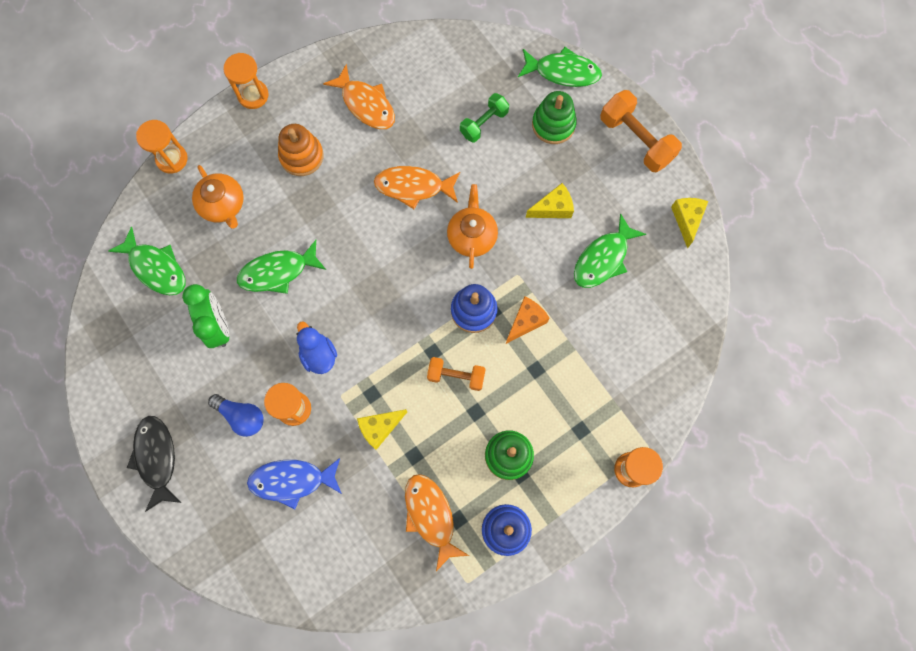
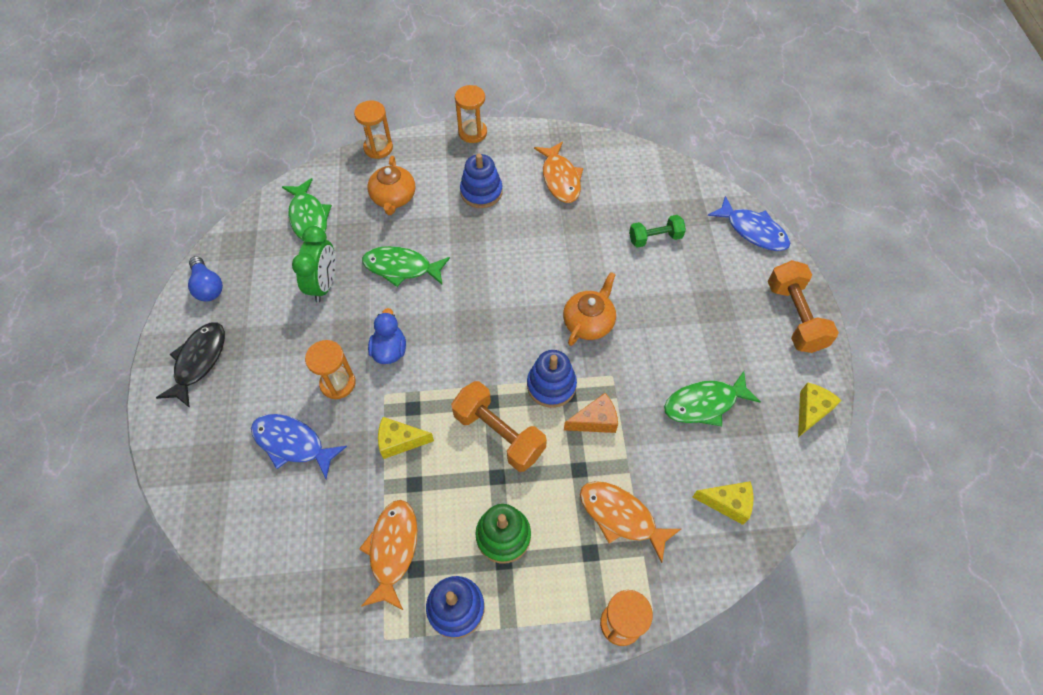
camera: 30 degrees right, 15 degrees down
(241, 416) = (290, 366): blue light bulb -> blue light bulb (208, 286)
(301, 156) = (481, 192): orange stacking toy -> blue stacking toy
(413, 187) = (561, 258): orange fish -> orange fish (621, 516)
(456, 376) = (499, 434): orange dumbbell -> orange dumbbell, size x1.59
(553, 124) = (719, 268): green stacking toy -> none
(553, 208) = (679, 336): yellow cheese -> yellow cheese (727, 503)
(563, 72) = (753, 231): green fish -> blue fish

